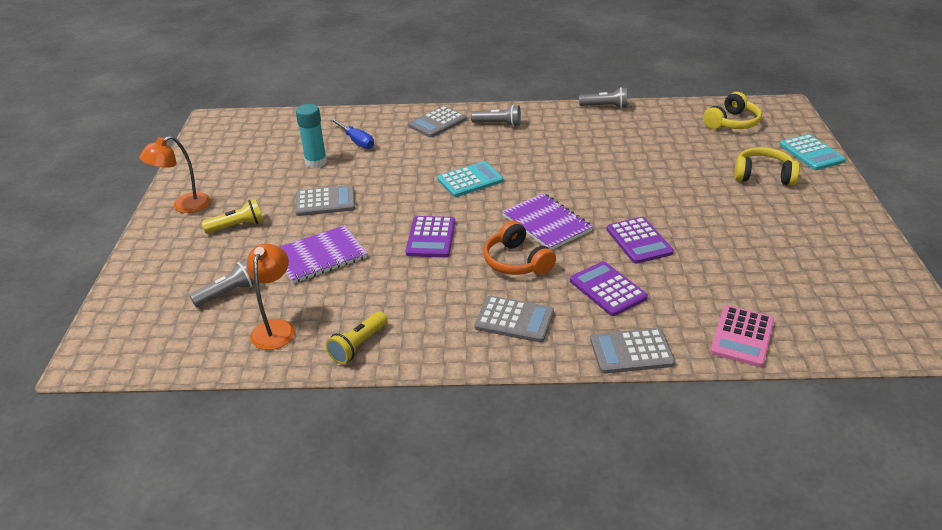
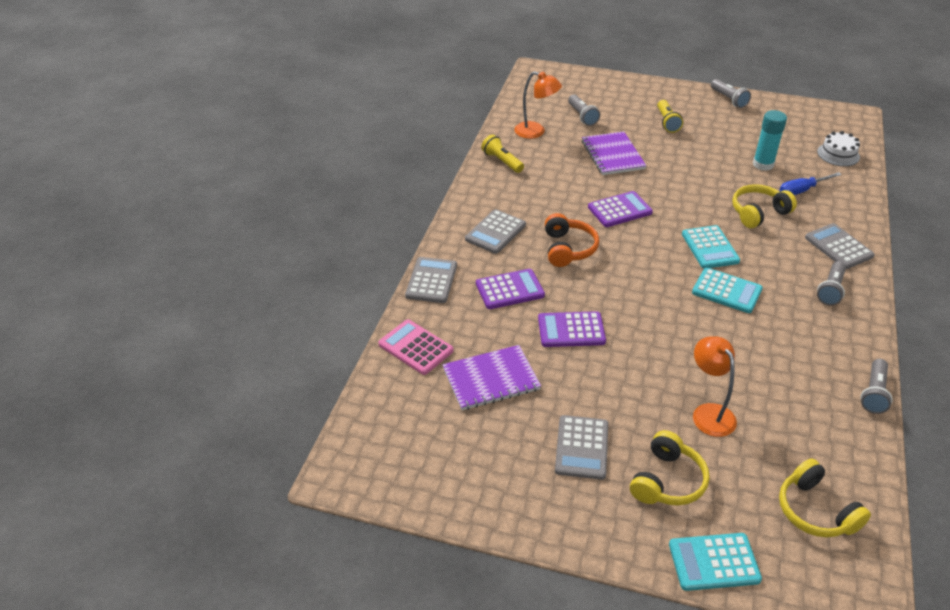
camera: 105 degrees right, 5 degrees up
(180, 190) = (729, 99): none -> grey flashlight
(184, 206) = (703, 101): orange lamp -> orange lamp (709, 413)
(287, 126) = (838, 154): none -> white cake
(325, 202) = (692, 164): grey calculator -> grey calculator (581, 447)
(402, 160) = (758, 213): none -> yellow headphones
(431, 237) = (619, 210): purple calculator -> purple calculator turned 135 degrees clockwise
(516, 261) = (568, 249): orange headphones -> orange headphones turned 105 degrees clockwise
(529, 168) = (726, 291): none -> turquoise calculator
(546, 223) = (620, 279): purple notebook -> purple notebook (491, 379)

